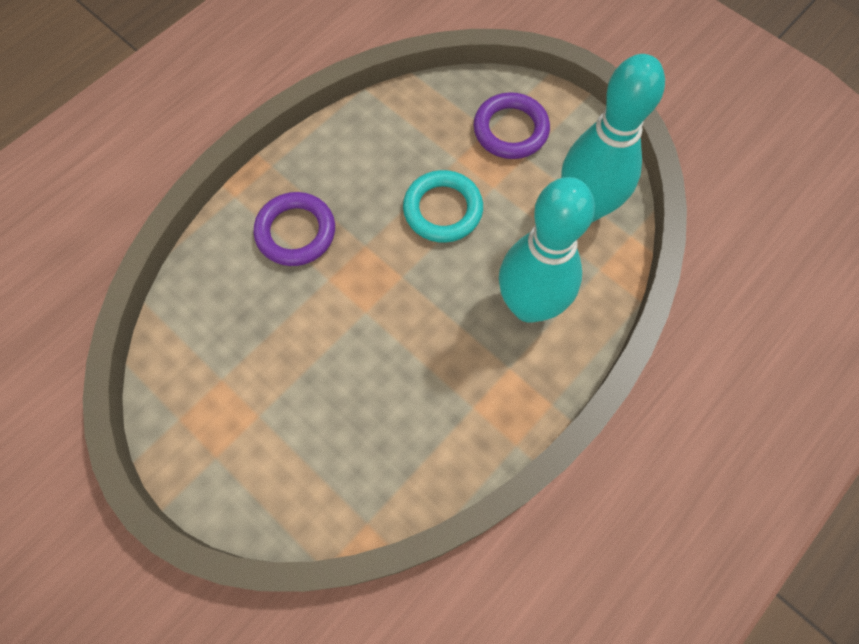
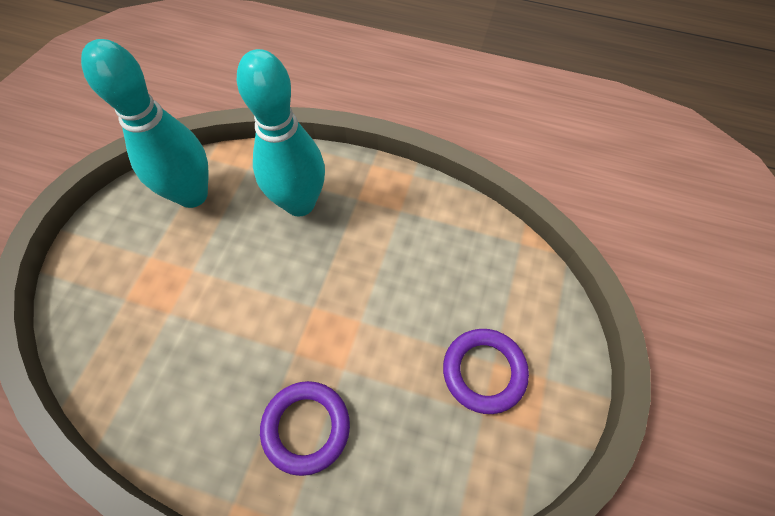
camera: 115 degrees left, 5 degrees down
(443, 210) = (231, 302): turquoise ring -> none
(510, 130) = (121, 279): purple ring -> purple ring (484, 371)

